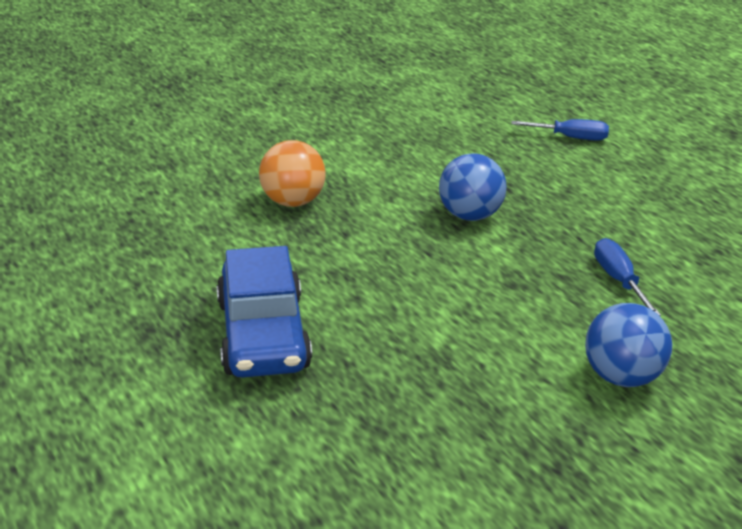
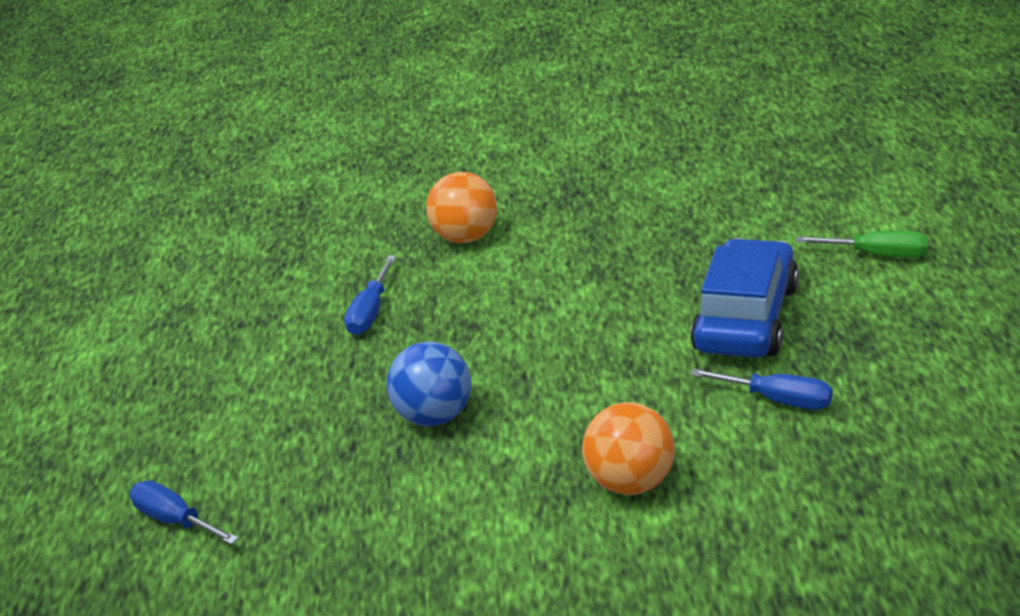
camera: 145 degrees left, 0 degrees up
(144, 435) = (878, 254): none -> green screwdriver
(207, 269) = (778, 400): none -> blue screwdriver
(620, 376) = (467, 237): blue ball -> orange ball

